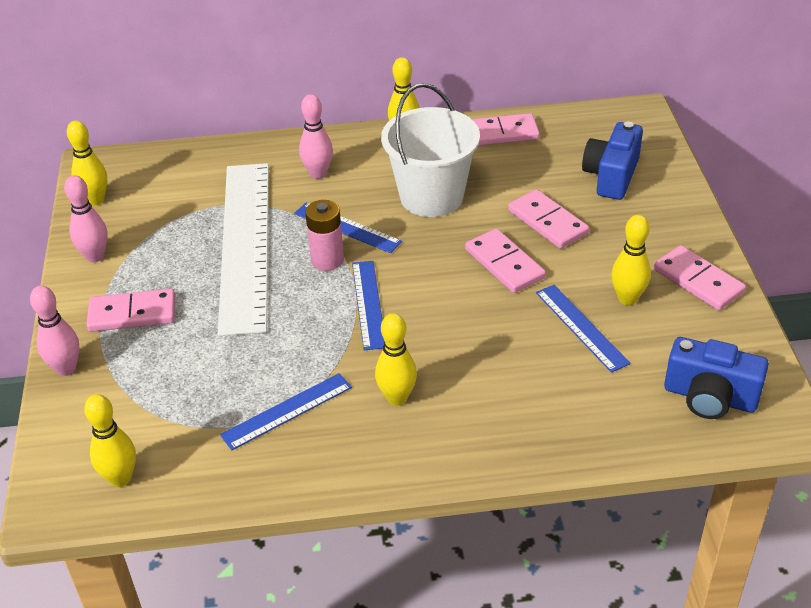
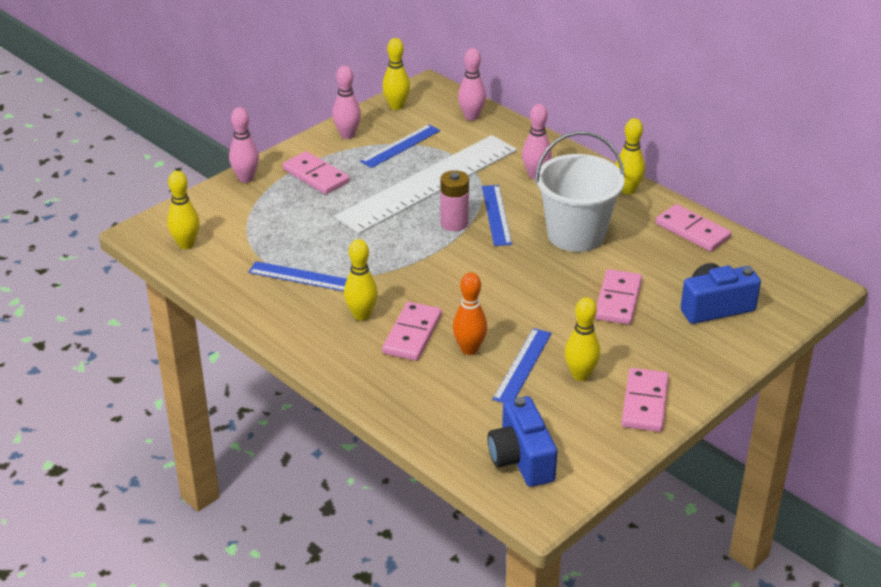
camera: 50 degrees right, 5 degrees down
(180, 164) = (471, 117): none -> pink bowling pin
(368, 304) = (433, 261): blue ruler -> blue ruler (400, 146)
(504, 264) = (546, 300): pink domino -> pink domino (412, 334)
(524, 349) = (469, 349): none -> orange bowling pin

